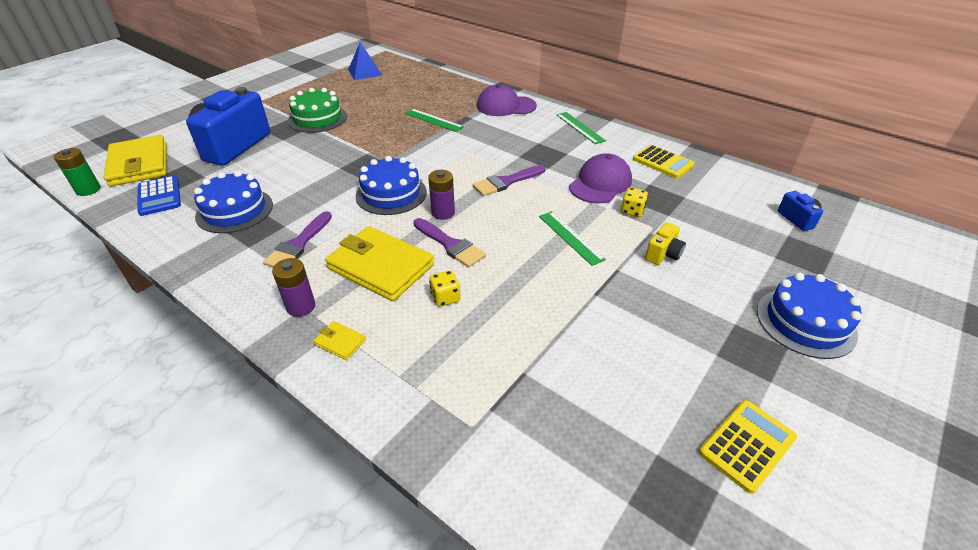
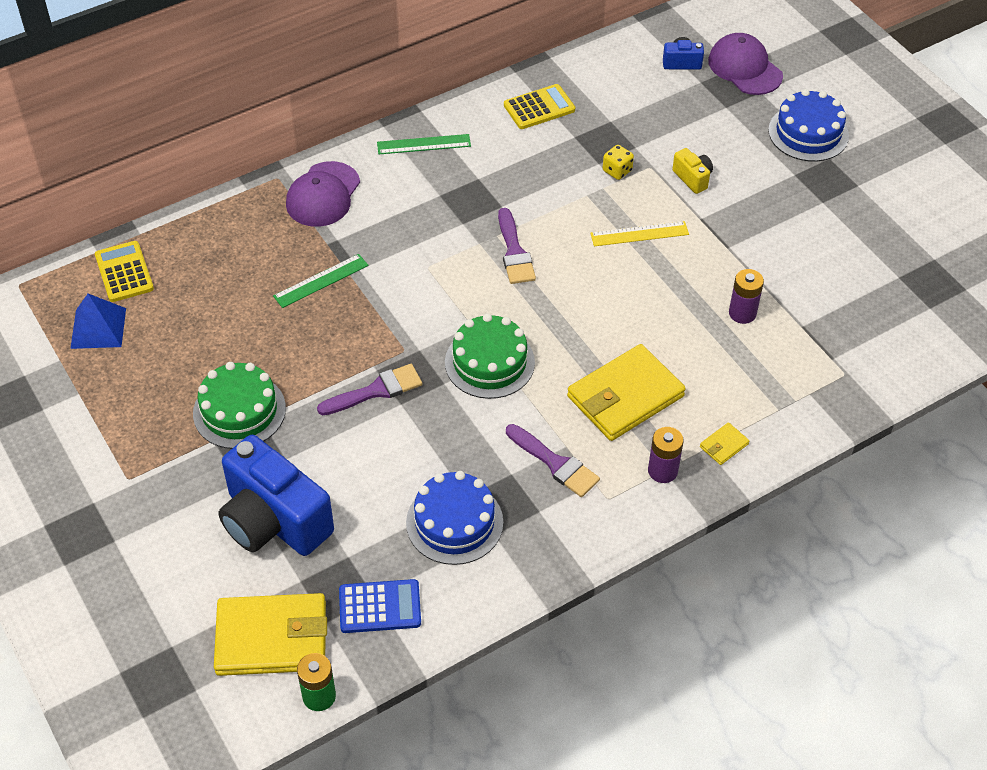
camera: 70 degrees left, 10 degrees up
(391, 194) = (489, 362): blue cake -> green cake
(443, 213) = (551, 324): purple battery -> purple battery (742, 313)
(445, 298) = (692, 355): yellow dice -> none
(450, 244) = (611, 332): purple brush -> purple brush (376, 391)
(570, 237) = (639, 234): green ruler -> yellow ruler
(600, 183) = (555, 174): purple cap -> purple cap (745, 68)
(747, 445) = (906, 227): yellow calculator -> yellow calculator (124, 272)

